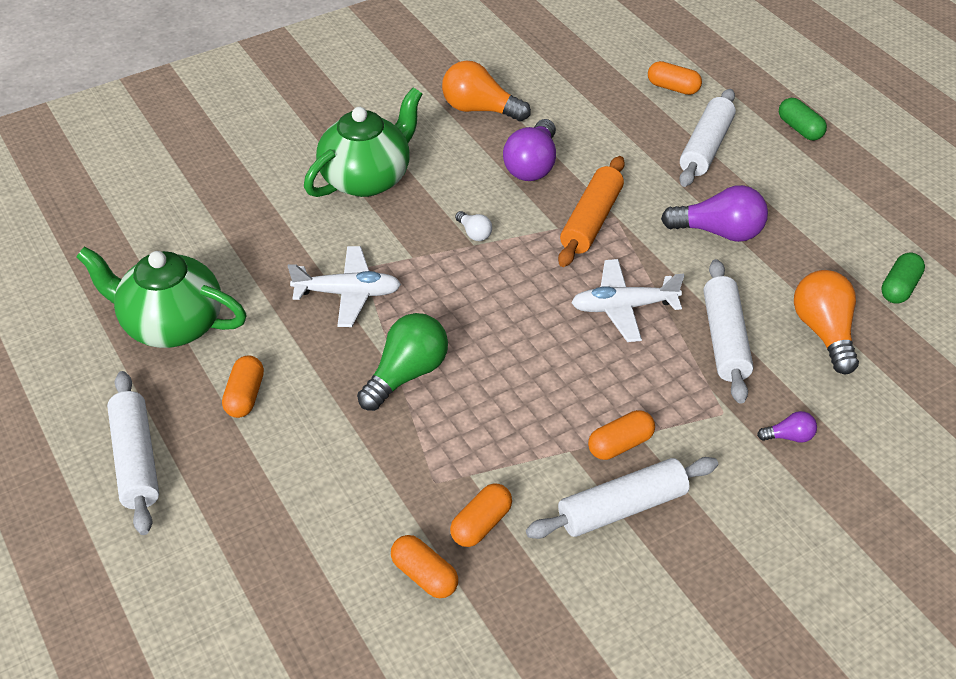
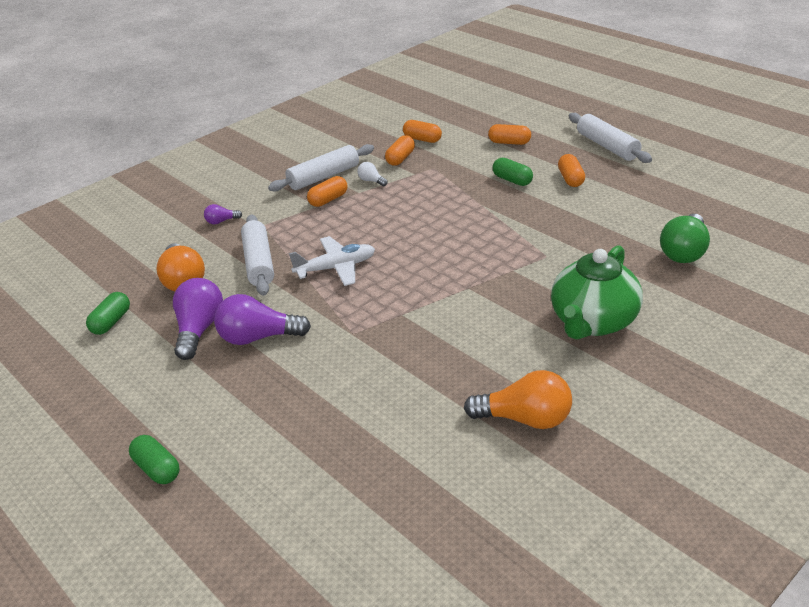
camera: 170 degrees right, 10 degrees down
(171, 324) = (653, 200): green teapot -> none
(329, 416) = (512, 180): none -> green capsule
(348, 293) = (546, 238): white plane -> none
(407, 374) = (476, 206): green light bulb -> green light bulb (684, 252)
(474, 233) = (472, 296): white light bulb -> white light bulb (371, 181)
(532, 165) = (443, 365): purple light bulb -> purple light bulb (199, 329)
(591, 221) = (373, 325): orange rolling pin -> none
(673, 88) = (305, 499): orange capsule -> orange capsule (509, 143)
(705, 147) = (267, 422): white rolling pin -> none

